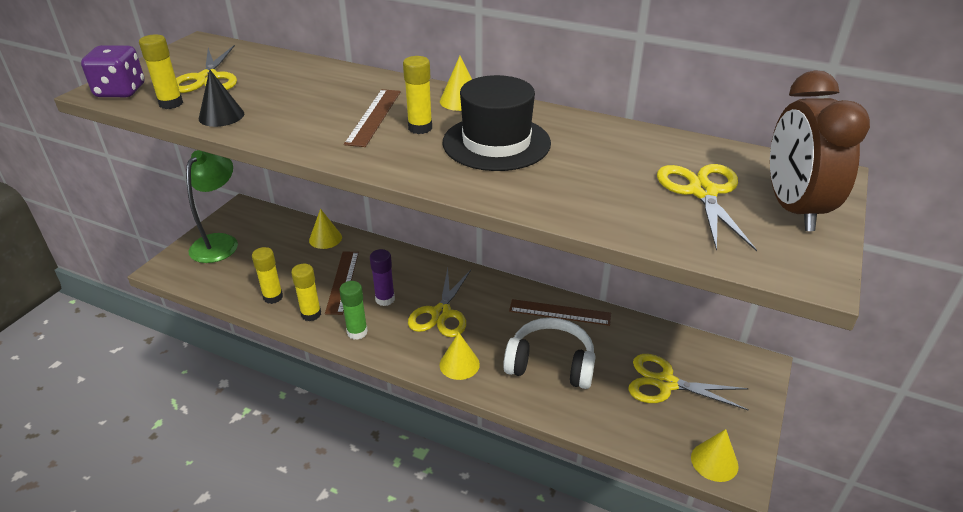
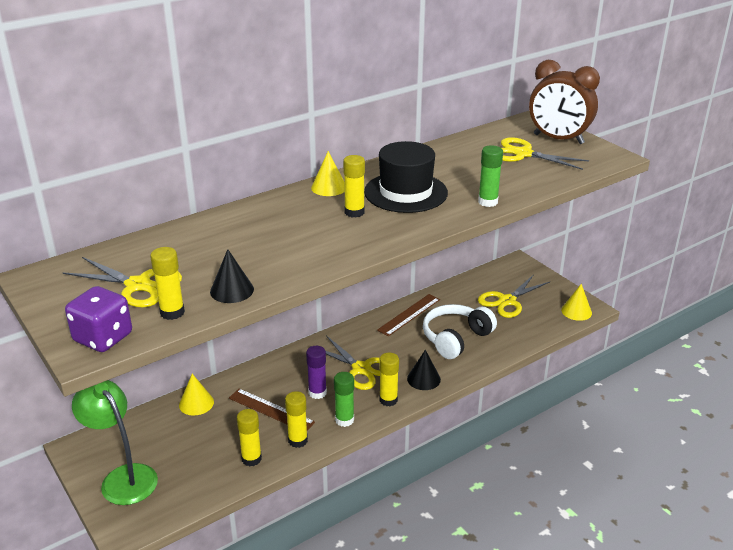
camera: 60 degrees left, 5 degrees down
(374, 117) = (315, 225): brown ruler -> none
(406, 351) = (388, 400): none -> yellow glue stick
(459, 364) = (423, 379): yellow cone -> black cone
(531, 200) = (488, 202): none -> green glue stick

